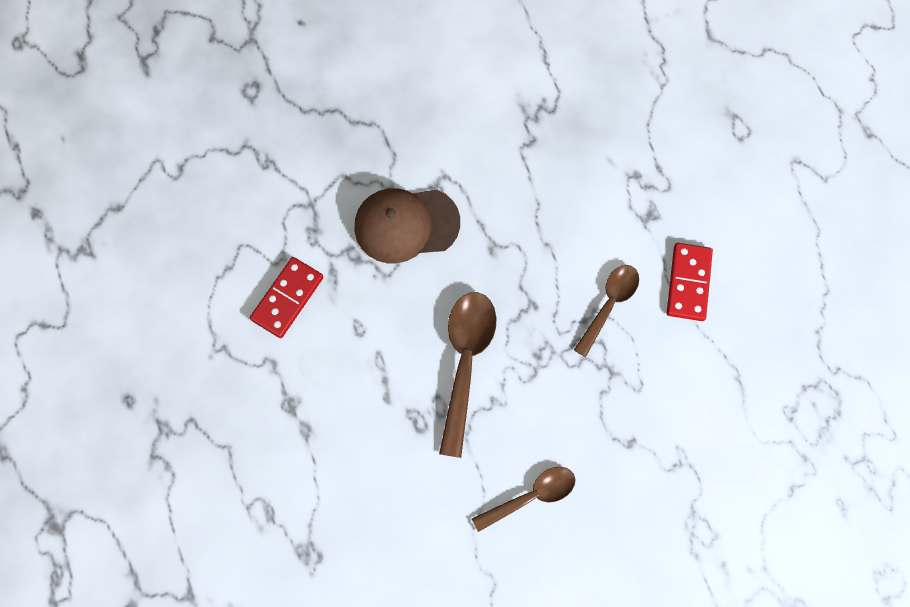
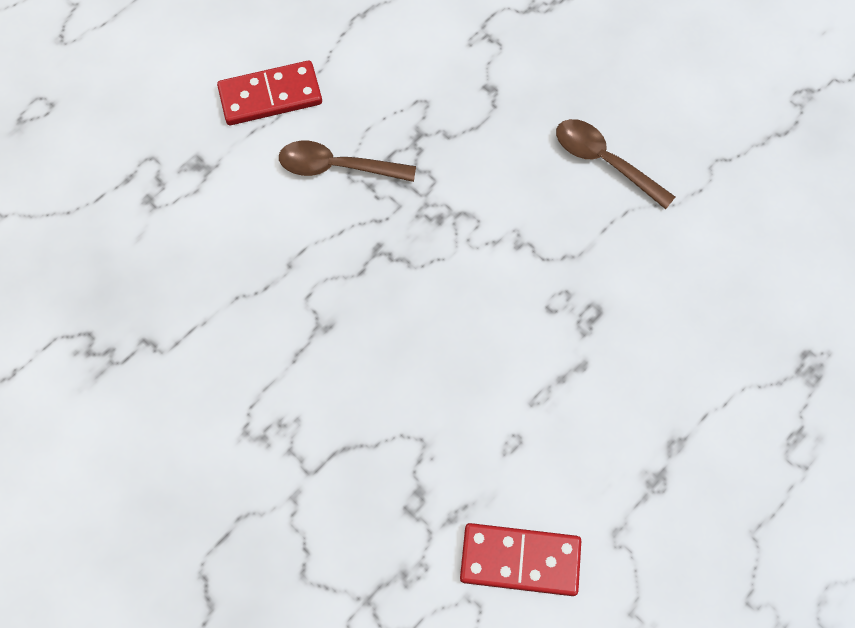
camera: 115 degrees left, 5 degrees down
(406, 225) = (340, 450): brown cap -> none
(465, 362) = (489, 294): brown spoon -> none

